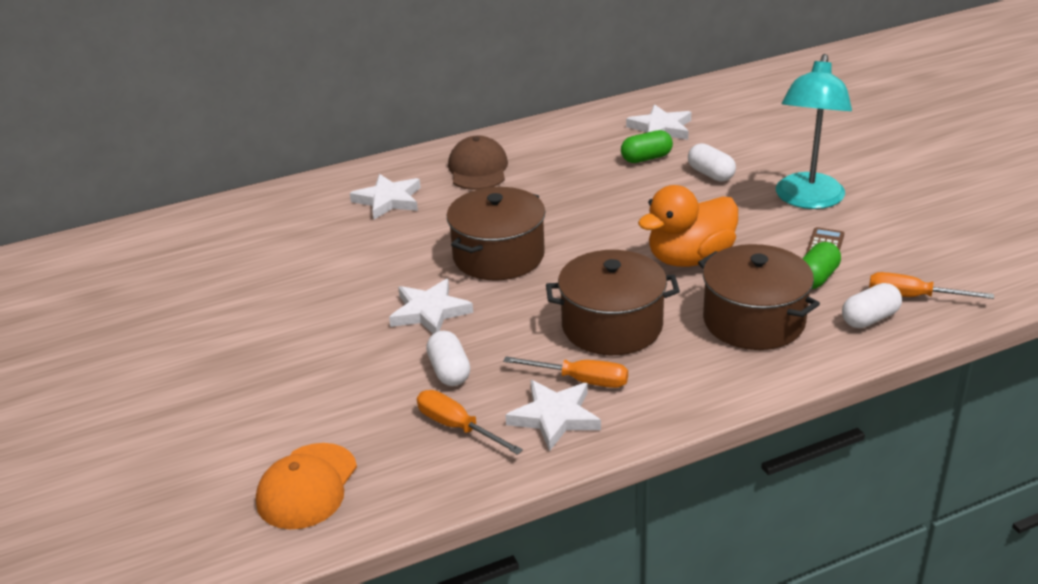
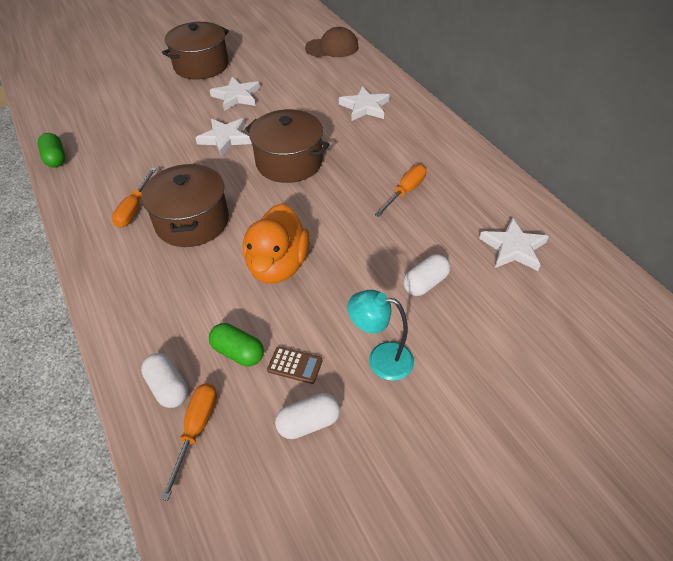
camera: 85 degrees right, 15 degrees up
(307, 486) = (78, 115): orange cap -> none
(449, 371) = (160, 152): white capsule -> white capsule (308, 423)
(457, 427) = (106, 160): orange screwdriver -> orange screwdriver (405, 191)
(478, 169) = (415, 143): brown cap -> brown cap (332, 47)
(555, 417) = (101, 198): white star -> white star (236, 96)
(646, 158) = (450, 238): green capsule -> green capsule (55, 158)
(690, 258) = (278, 265): orange duck -> orange duck turned 135 degrees counterclockwise
(753, 321) = (182, 303): brown pot -> brown pot (201, 66)
(807, 200) = (381, 359): turquoise lamp -> turquoise lamp, size x0.63

